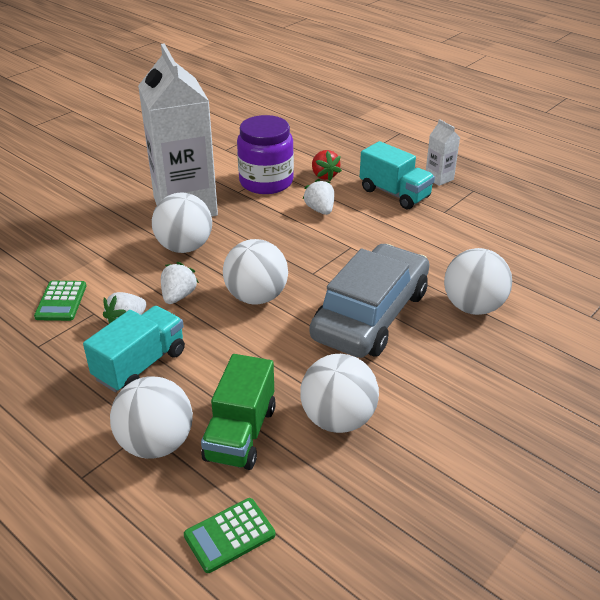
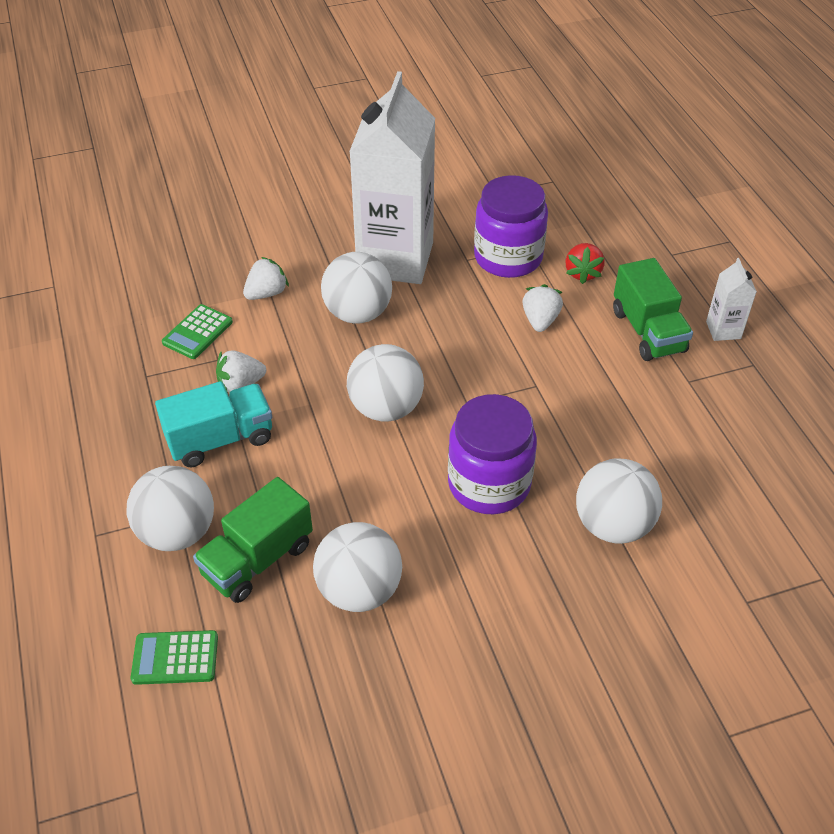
camera: 30 degrees right, 10 degrees up
(178, 296) = (309, 373): white strawberry -> white strawberry (266, 293)
(371, 315) = (489, 483): grey car -> purple jar
(394, 193) = (648, 331): turquoise truck -> green truck

